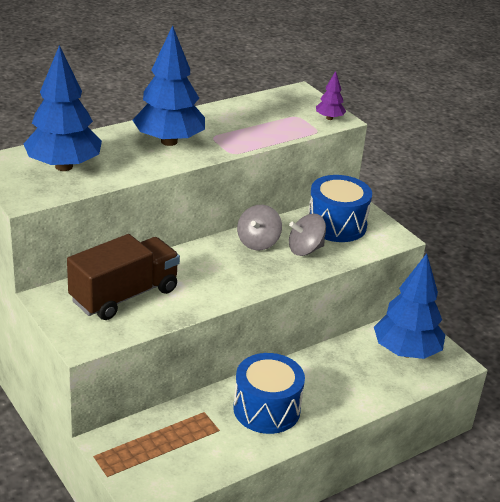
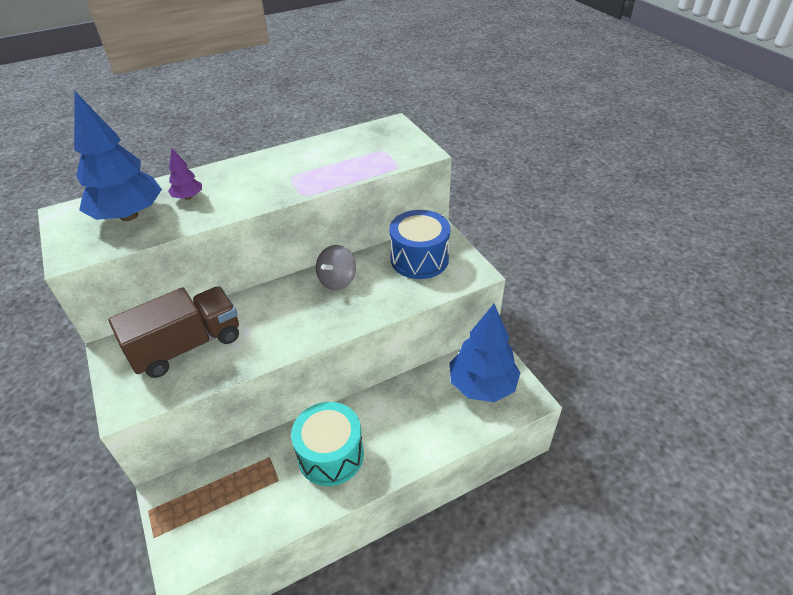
camera: 10 degrees right, 10 degrees up
(169, 141) = (245, 183): blue tree -> none
(266, 409) = (331, 455): blue drum -> turquoise drum
(305, 249) = (381, 288): grey spinning top -> none
(329, 118) = (414, 152): purple tree -> purple tree (188, 197)

